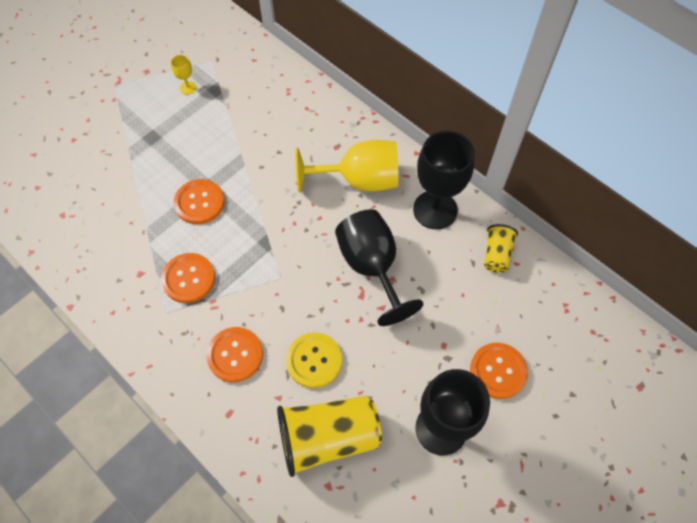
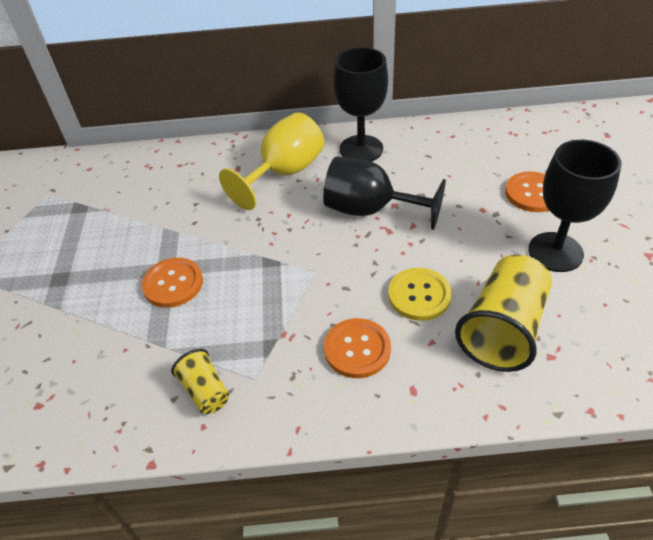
camera: 45 degrees left, 15 degrees down
(188, 88) = (49, 224): yellow goblet -> none
(188, 278) = (240, 338): orange button -> none
(496, 254) = (434, 140): yellow cup -> yellow cup (205, 391)

